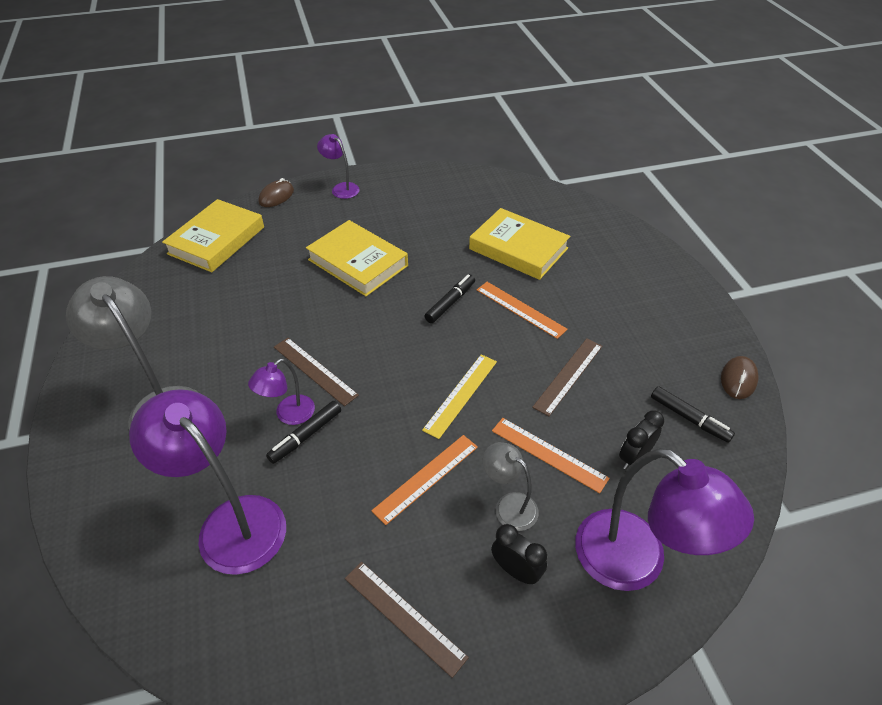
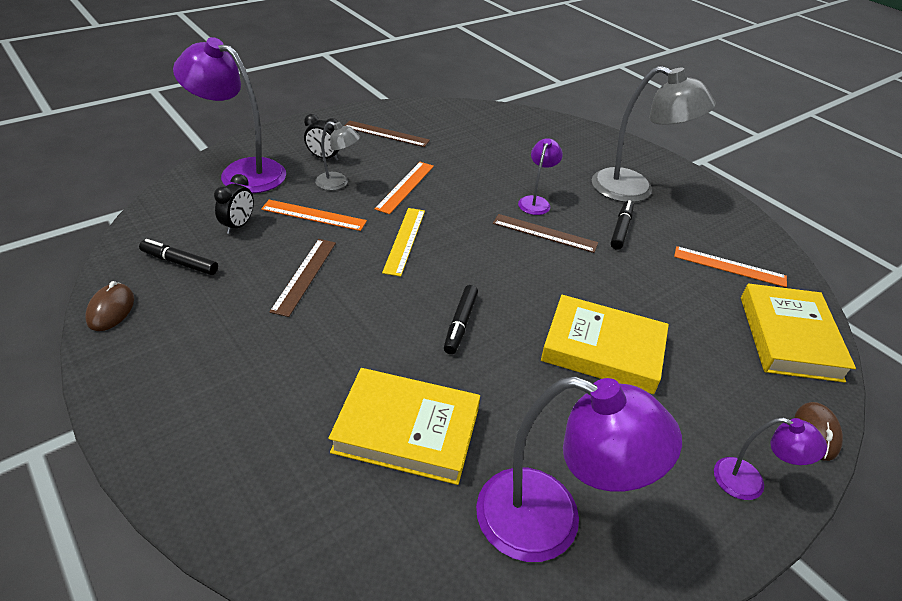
camera: 155 degrees right, 5 degrees down
(231, 522) = (517, 149): purple lamp -> purple lamp (550, 522)
(306, 436) = (511, 193): black marker -> black marker (621, 229)
(520, 309) = (374, 335): orange ruler -> orange ruler (729, 266)

